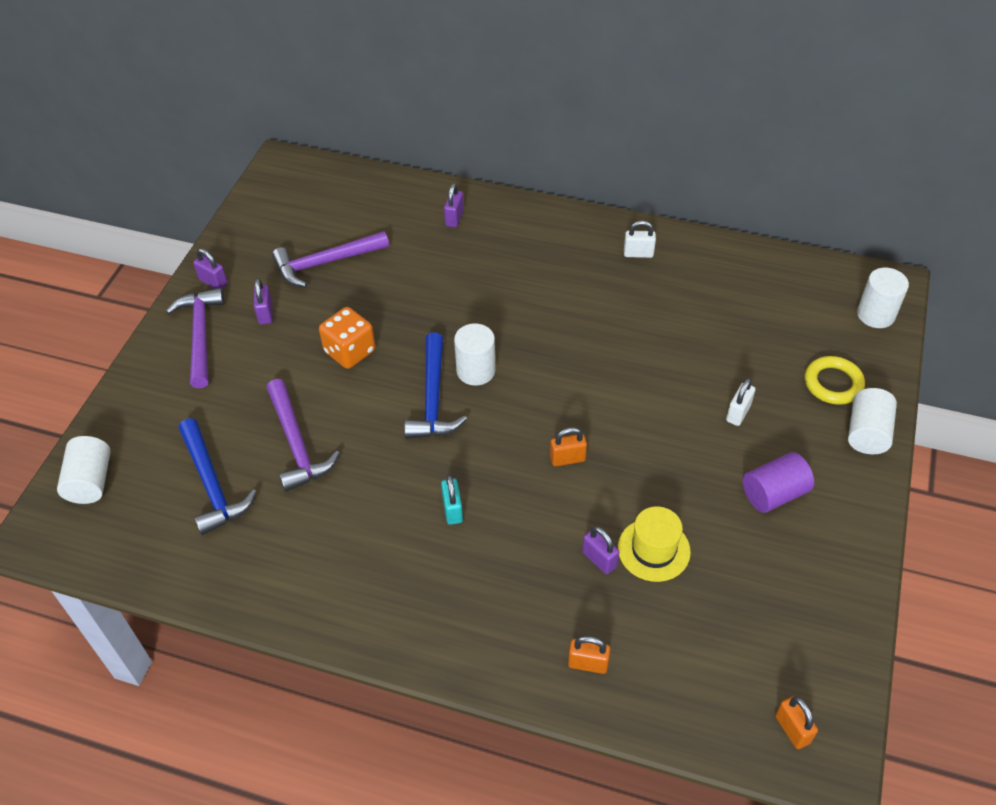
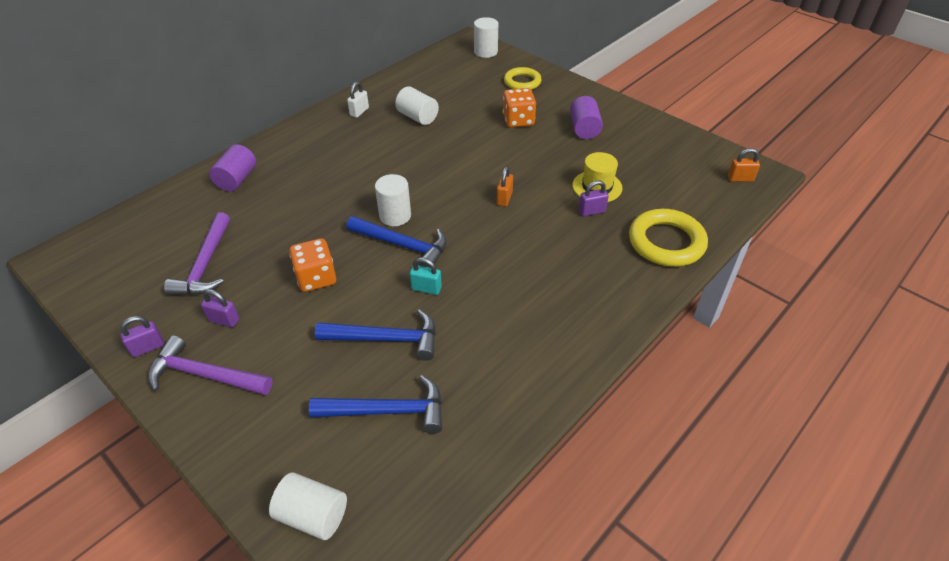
camera: 65 degrees left, 5 degrees down
(297, 444) = (386, 339): purple hammer -> blue hammer
(452, 510) = (510, 267): turquoise padlock -> turquoise padlock (426, 288)
(454, 218) = (237, 179): purple padlock -> purple cylinder
(588, 663) = (666, 242): orange padlock -> yellow ring
(738, 413) = (518, 120): white padlock -> orange dice
(867, 433) = (564, 84): white cylinder -> white cylinder (417, 117)

